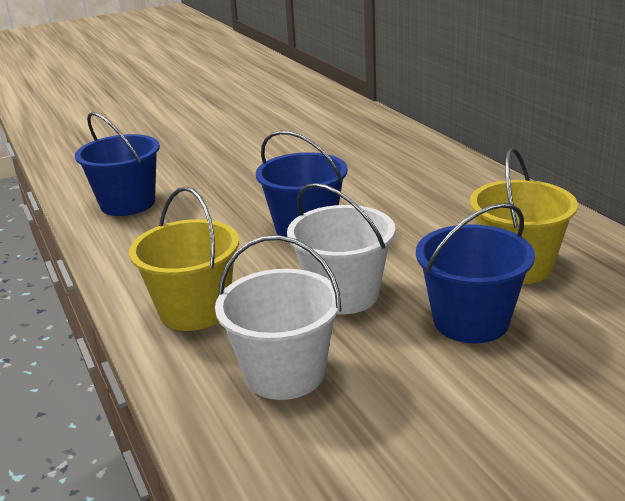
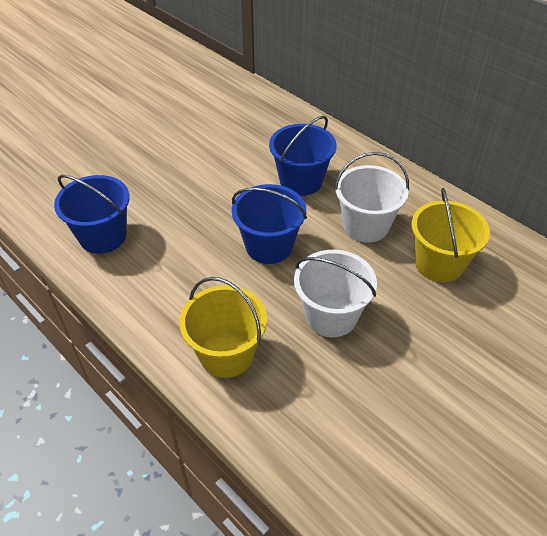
camera: 20 degrees left, 20 degrees up
(284, 373) = (325, 405): white bucket -> white bucket (365, 226)
(471, 321) = (429, 326): blue bucket -> blue bucket (301, 181)

